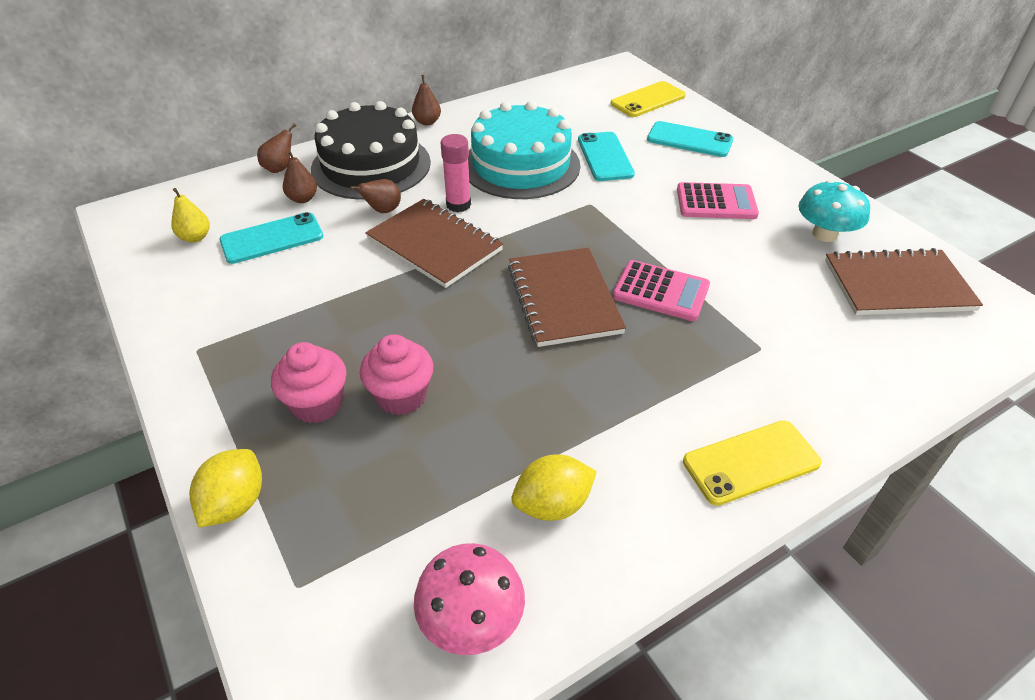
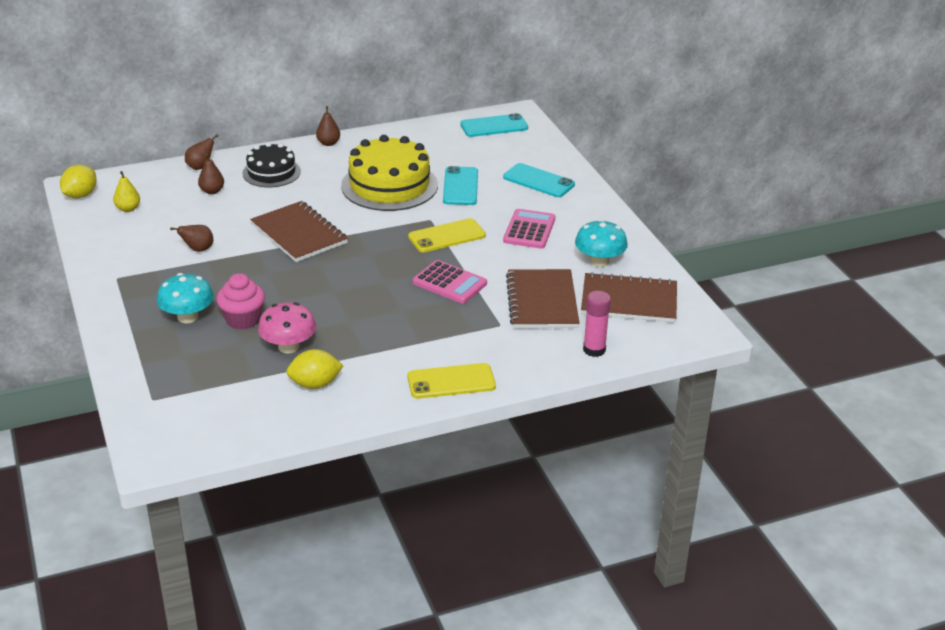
camera: 10 degrees right, 10 degrees down
(235, 503) = (126, 359): yellow lemon -> yellow lemon (80, 195)
(272, 238) = (182, 216): turquoise phone -> turquoise phone (494, 126)
(317, 404) = (187, 317): pink cupcake -> turquoise mushroom
(371, 165) = (271, 172): black cake -> black cake, size x0.60
(383, 211) = (269, 206): brown pear -> brown pear (198, 249)
(458, 205) = (328, 209): pink glue stick -> pink glue stick (594, 350)
(471, 619) = (245, 425): pink mushroom -> pink mushroom (288, 347)
(521, 165) = (389, 185): turquoise cake -> yellow cake
(563, 298) = (377, 279): brown notebook -> brown notebook (542, 301)
(648, 100) = (523, 144): yellow phone -> yellow phone (447, 236)
(716, 202) = (529, 230): pink calculator -> pink calculator turned 90 degrees counterclockwise

